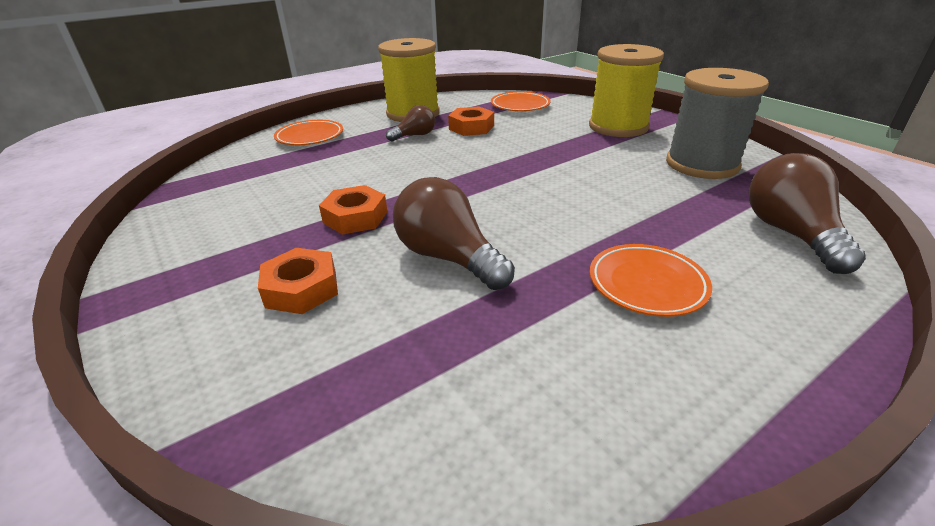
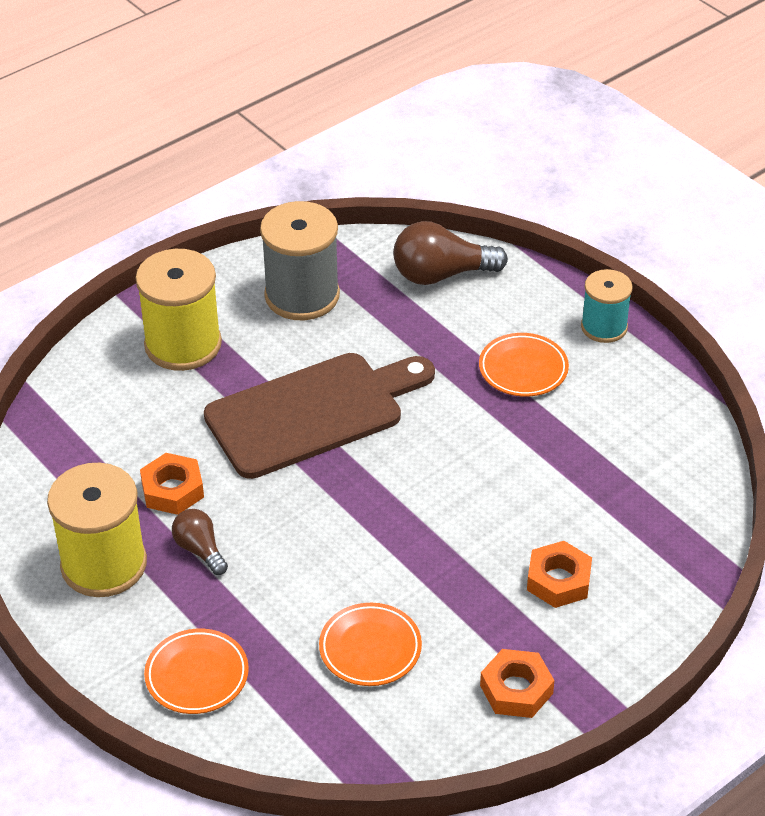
camera: 95 degrees left, 10 degrees up
(355, 217) = (434, 569): orange nut -> orange nut (516, 689)
(448, 257) = (500, 488): brown light bulb -> none
(520, 105) = (82, 438): orange plate -> orange plate (370, 648)
(552, 169) = (313, 413): none -> brown cutting board
(777, 371) = (604, 327): none -> turquoise spool

